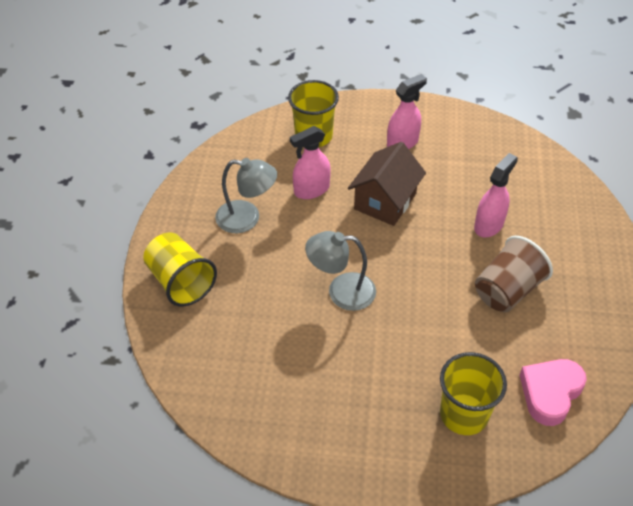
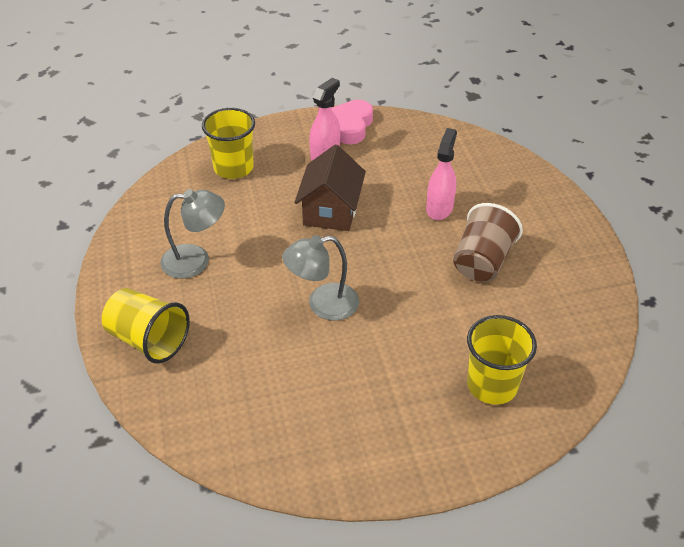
camera: 20 degrees left, 5 degrees down
(311, 190) = (252, 218): pink spray bottle -> none
(550, 393) = (562, 342): pink heart -> pink heart (350, 126)

